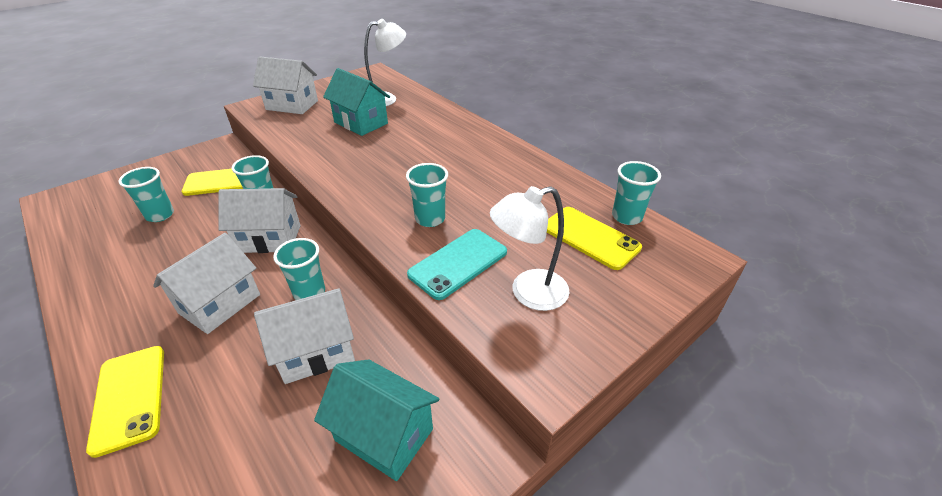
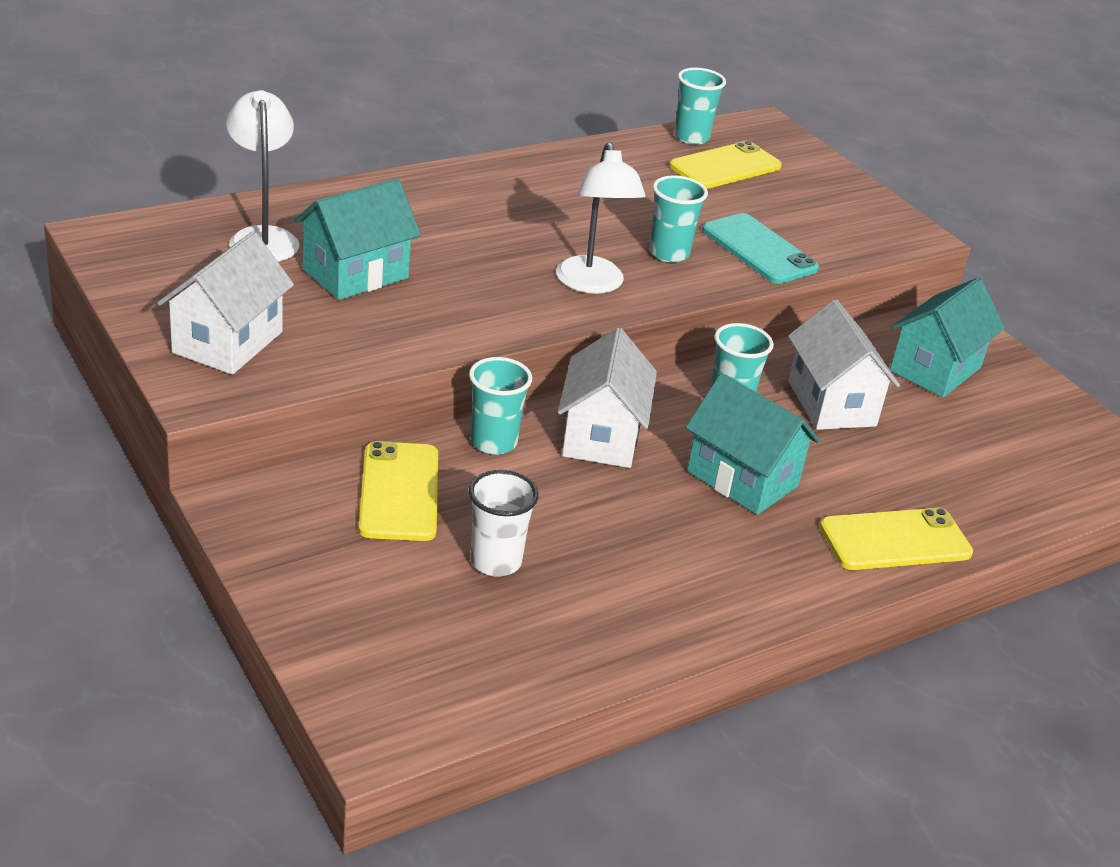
camera: 85 degrees left, 5 degrees down
(160, 215) = (495, 561): turquoise cup -> white cup
(220, 304) = (742, 479): white house -> turquoise house
(528, 293) = (810, 220): white lamp -> white lamp (592, 284)

